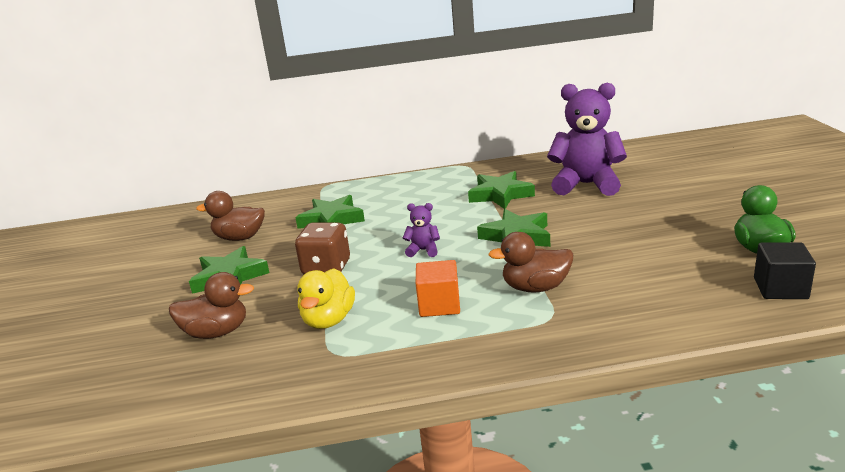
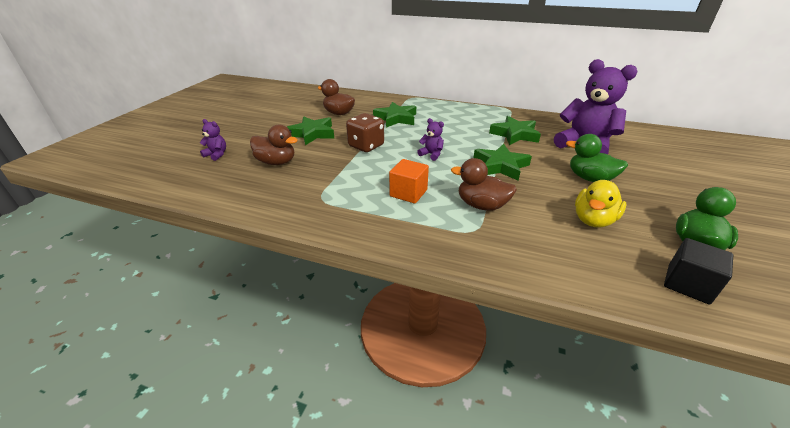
camera: 25 degrees right, 10 degrees up
(104, 356) = (216, 155): none -> purple teddy bear
(329, 320) = (337, 177): yellow duck -> yellow duck (593, 220)
(620, 219) = (590, 178): none -> green duck

